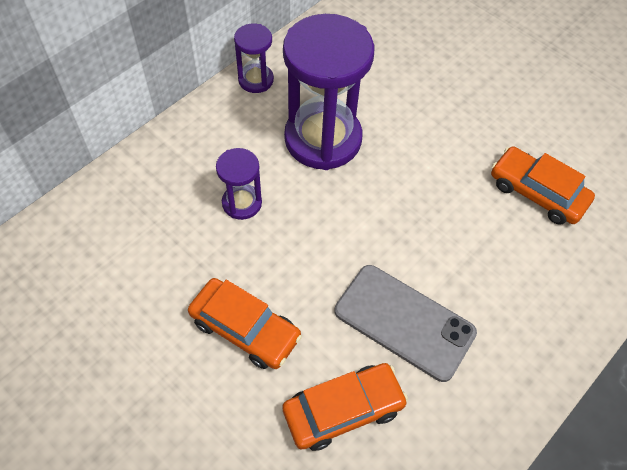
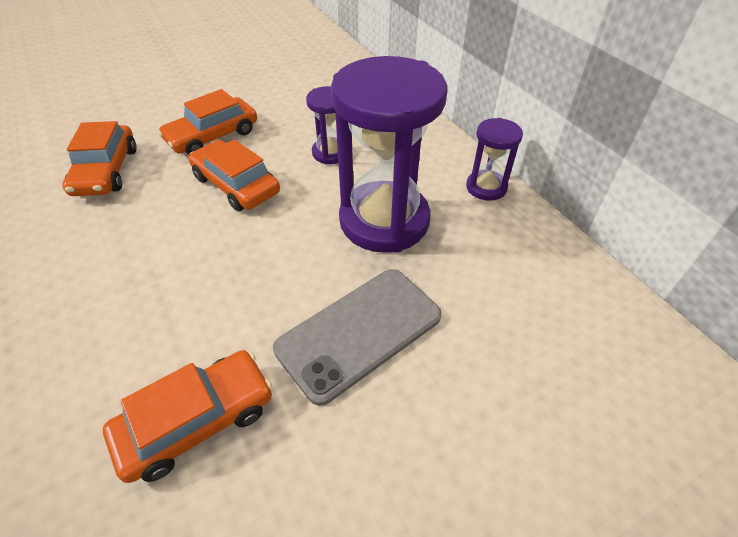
camera: 110 degrees right, 10 degrees down
(319, 267) = (236, 185): none -> orange car
(404, 322) = (141, 226): grey phone -> grey phone (359, 332)

